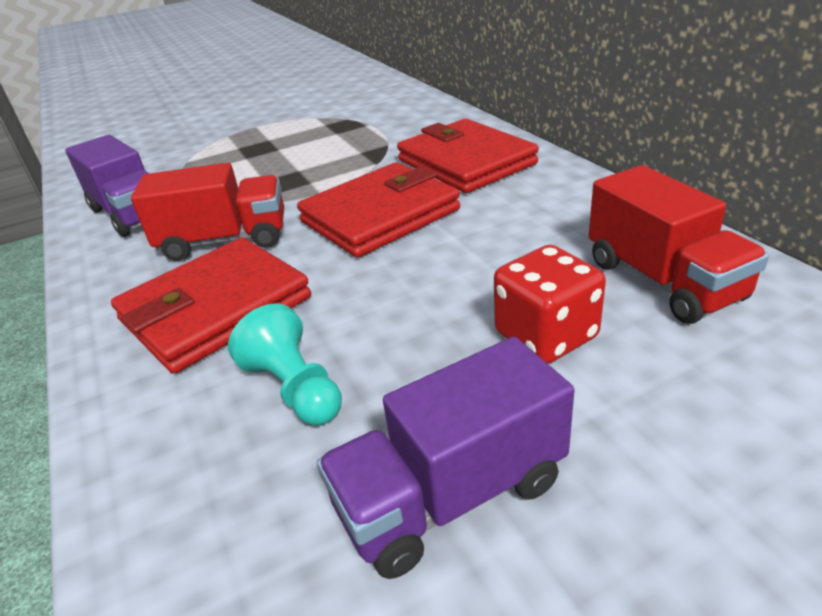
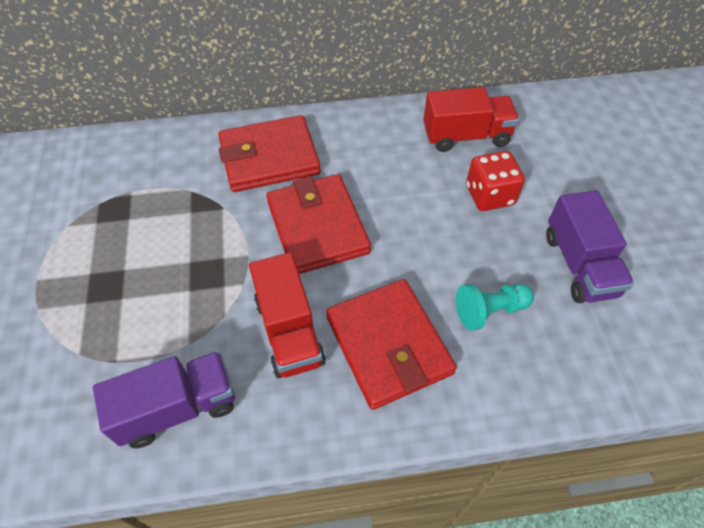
camera: 75 degrees left, 20 degrees up
(225, 240) = (289, 331): red truck -> red truck turned 150 degrees clockwise

